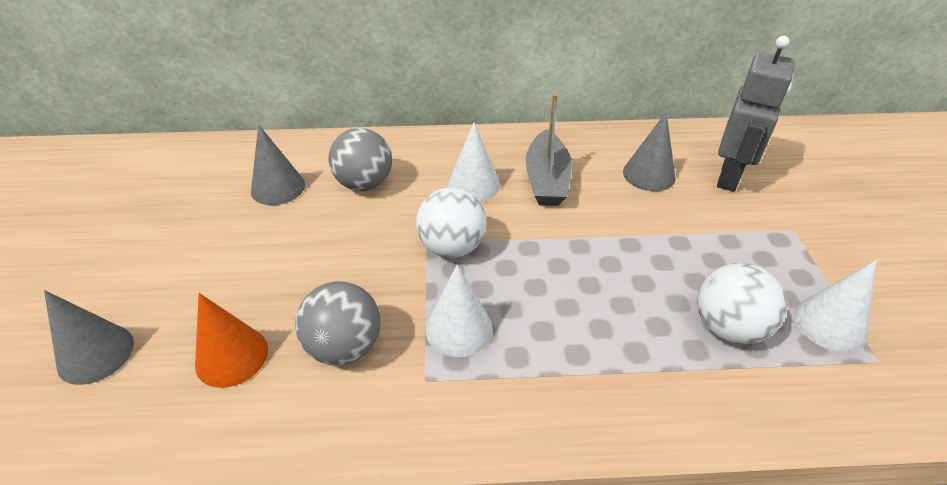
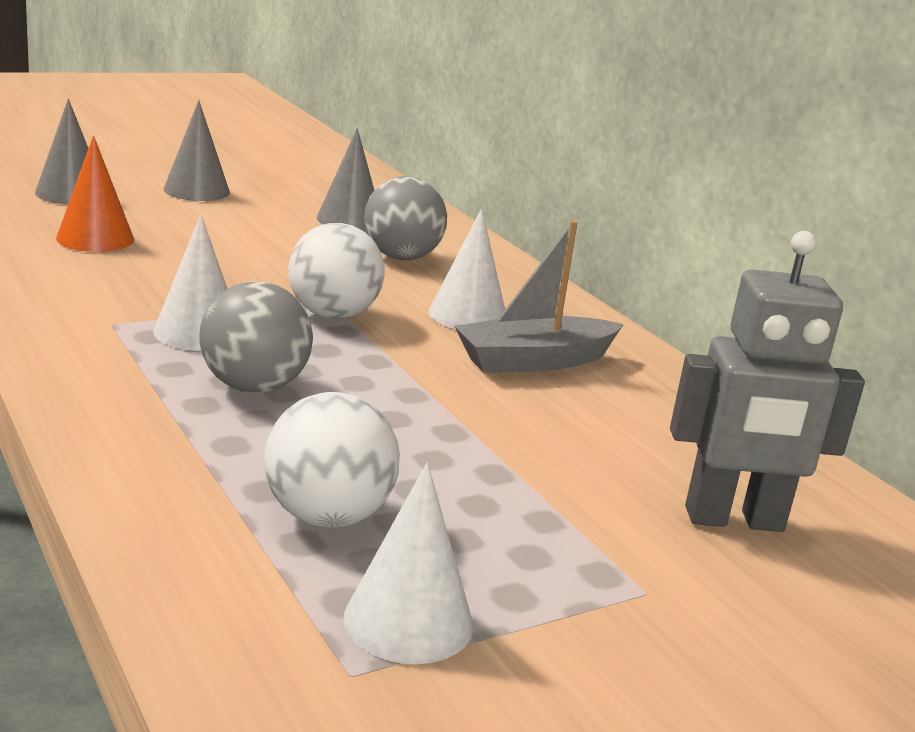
camera: 60 degrees right, 20 degrees down
(345, 347) = (135, 281): grey ball -> grey ball (254, 387)
(649, 174) = (644, 440): grey cone -> grey cone (196, 190)

